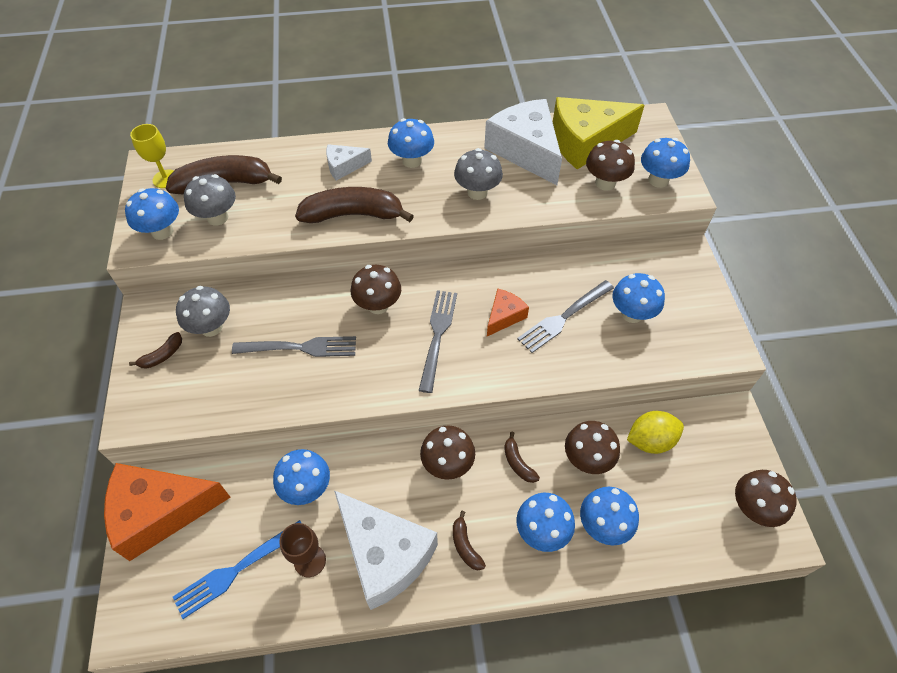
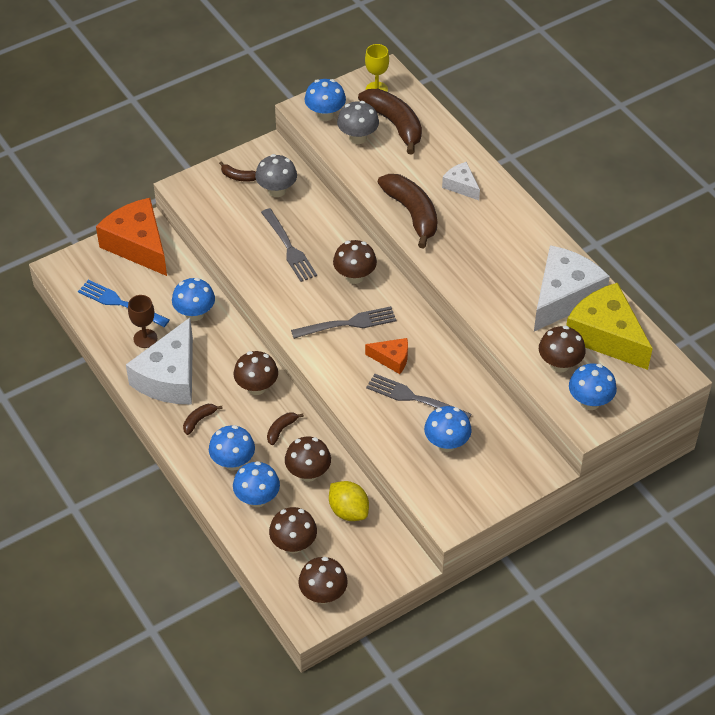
camera: 65 degrees right, 5 degrees down
(412, 161) = (497, 225): blue mushroom -> none
(477, 192) = (489, 281): grey mushroom -> none
(678, 512) = (293, 544): none -> brown mushroom

